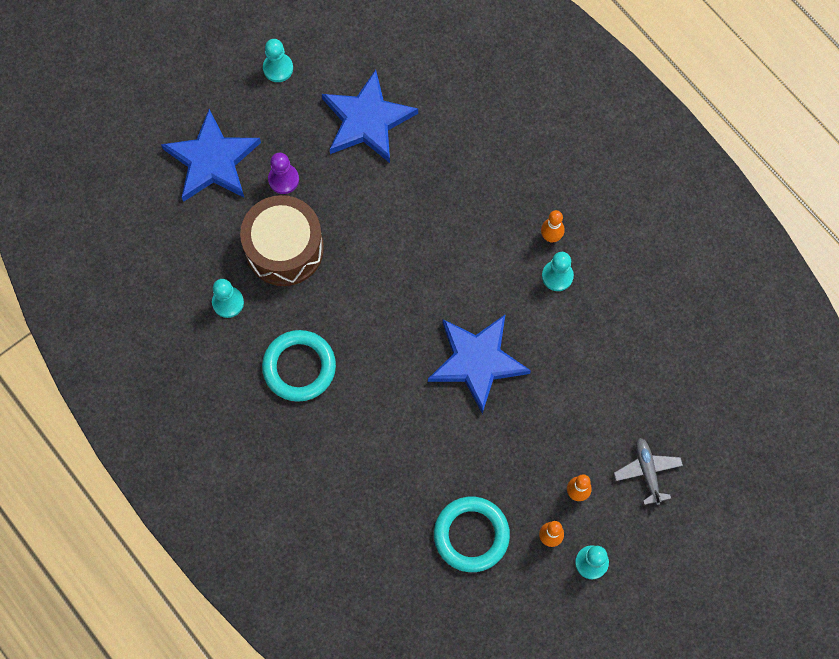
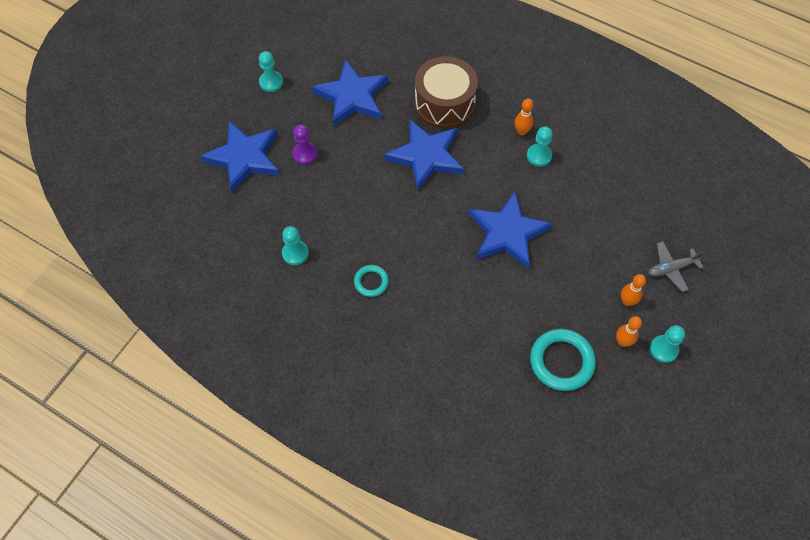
camera: 20 degrees left, 10 degrees down
(284, 248) = (325, 201): brown drum -> brown drum (444, 104)
(299, 367) = (371, 282): turquoise ring -> turquoise ring, size x0.56
(423, 230) = (426, 156): none -> blue star
(647, 471) = (671, 268): grey plane -> grey plane turned 75 degrees counterclockwise

